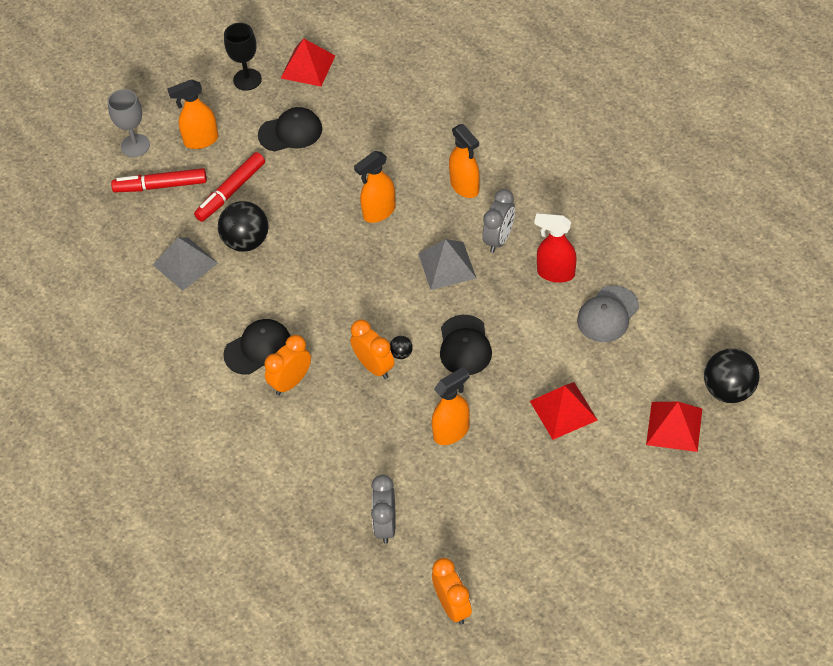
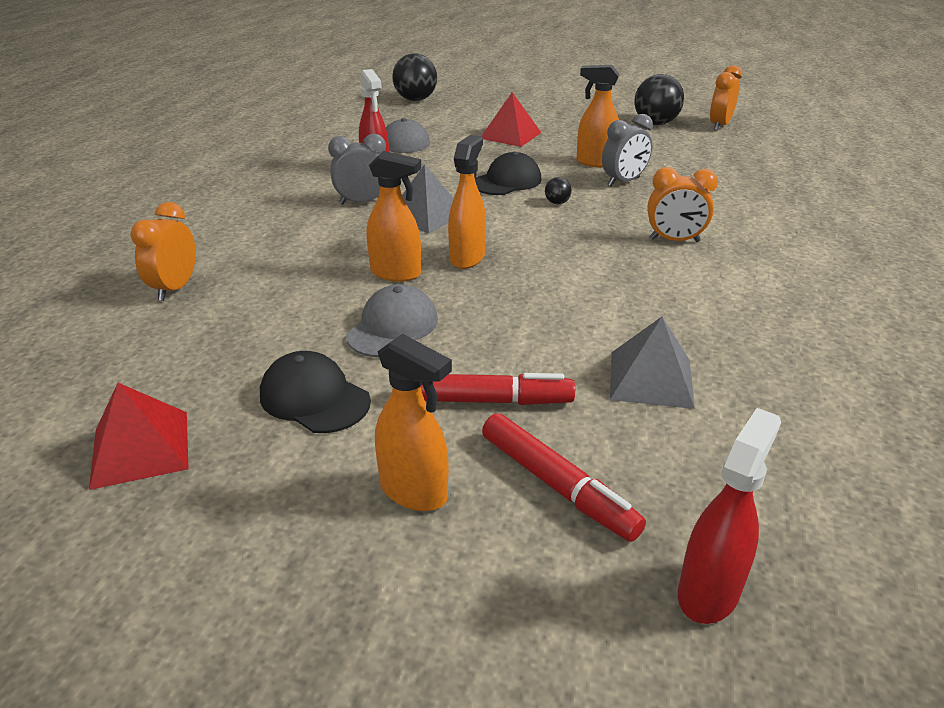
camera: 130 degrees left, 20 degrees down
(78, 197) = (708, 591): none -> red spray bottle
(135, 145) = (507, 583): grey goblet -> none
(246, 241) = (551, 345): black ball -> black ball (655, 123)
(247, 79) = (214, 511): black goblet -> none
(258, 348) = (672, 273): black cap -> none
(322, 185) = (393, 327): none -> grey cap
(374, 367) = (590, 209): orange clock -> orange clock (175, 288)
(386, 525) = (713, 160): grey clock -> grey clock (623, 182)
(465, 187) = (305, 238): orange spray bottle -> orange spray bottle (467, 258)
(674, 426) = (469, 106): red pyramid -> none

